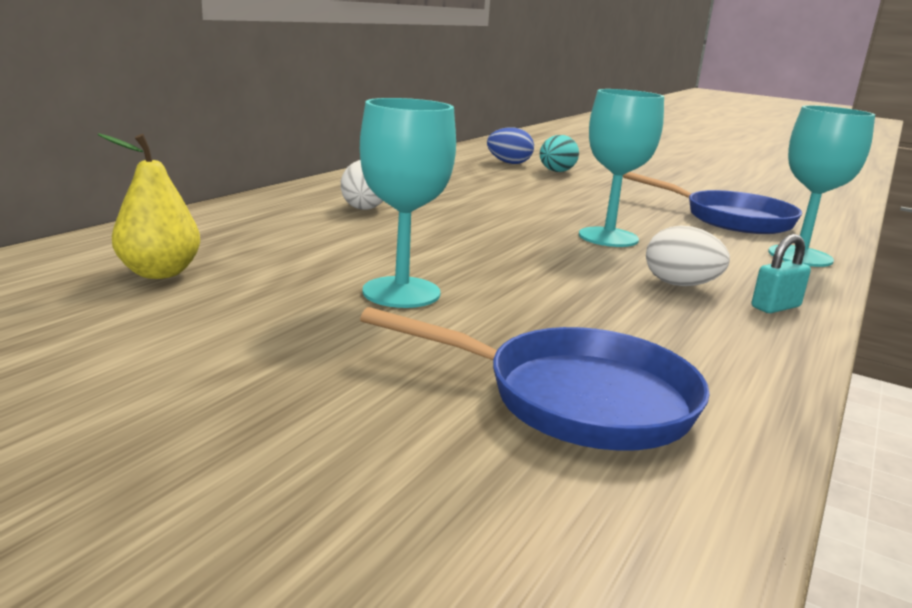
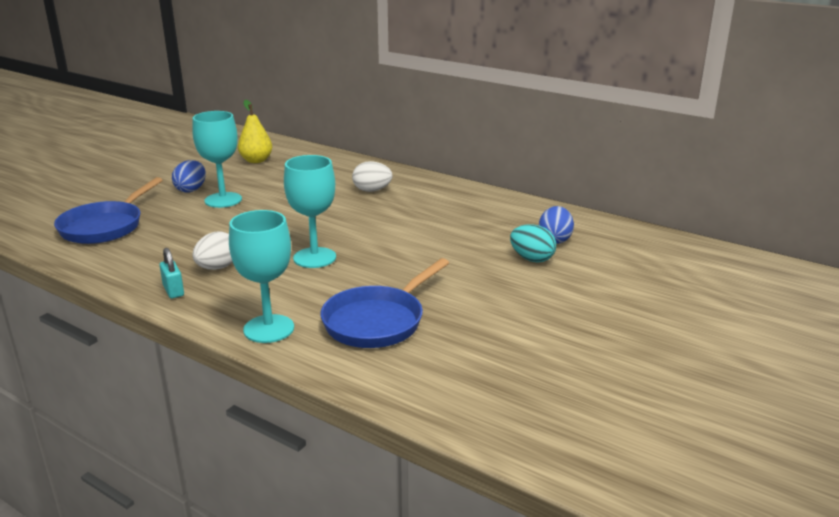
camera: 95 degrees right, 5 degrees up
(335, 324) = (191, 190): none -> blue egg

